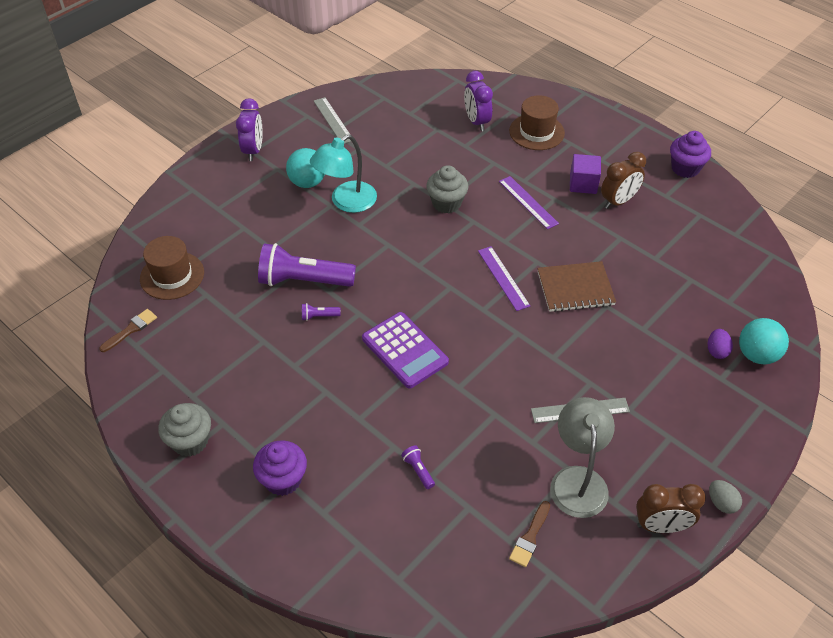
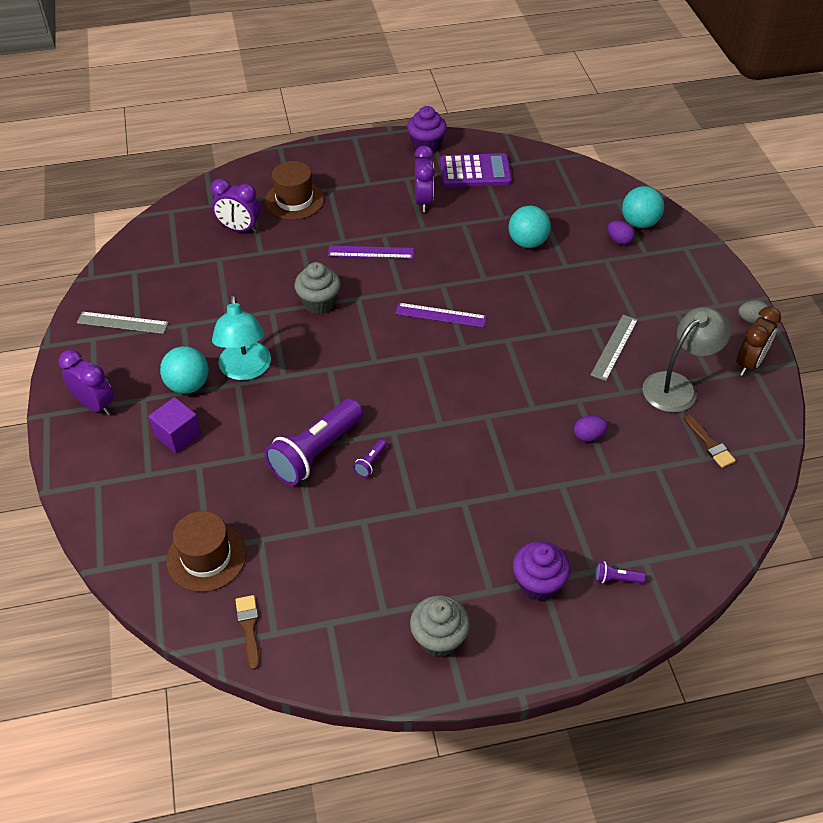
camera: 55 degrees left, 0 degrees up
(404, 350) = (463, 422): purple calculator -> purple calculator (475, 172)
(418, 470) = (597, 480): purple flashlight -> purple flashlight (616, 578)
(461, 440) = (588, 436): none -> purple egg
(575, 288) = (491, 279): brown notebook -> none
(577, 480) = (677, 386): grey lamp -> grey lamp turned 105 degrees clockwise
(583, 184) = (384, 209): purple cube -> purple cube (178, 435)
(618, 201) = (424, 201): brown clock -> purple clock
(643, 289) = (527, 242): none -> turquoise ball

